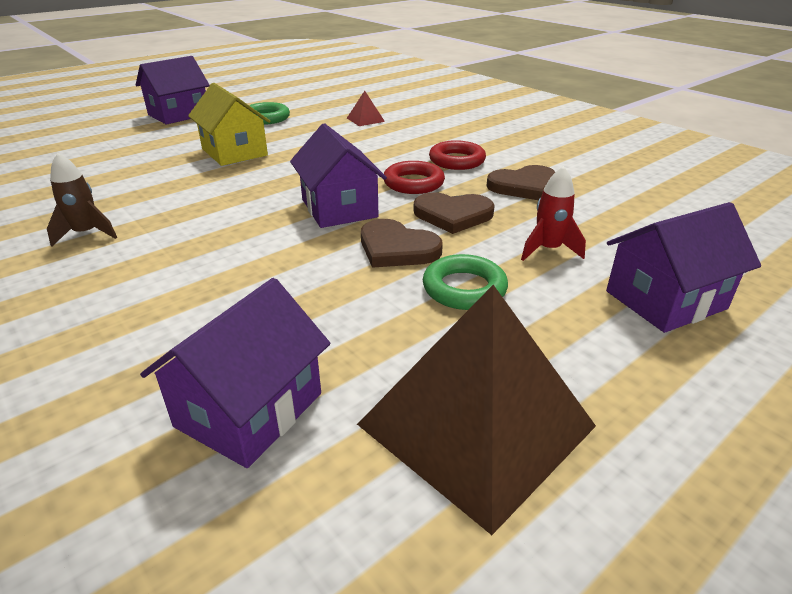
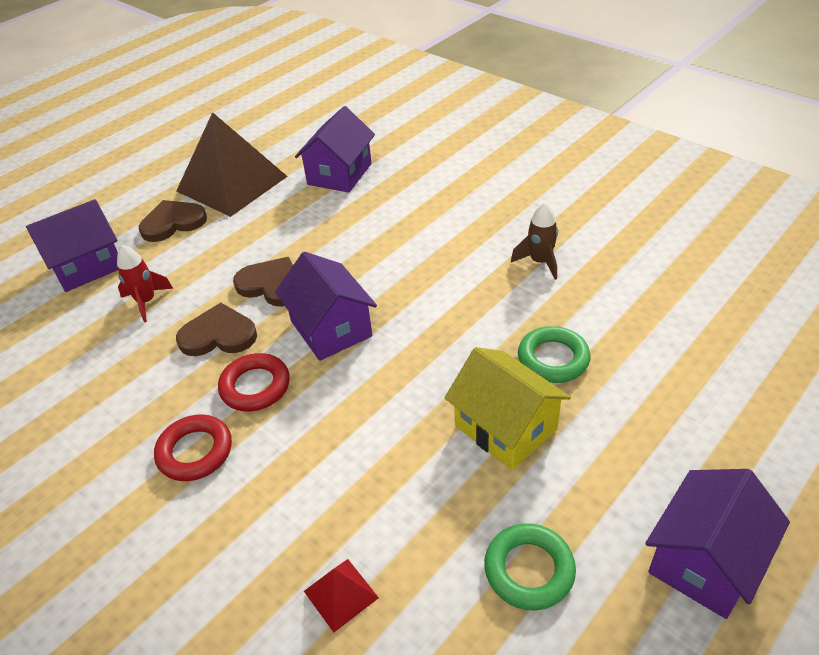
camera: 175 degrees right, 10 degrees up
(464, 288) = (223, 255): green ring -> green ring (553, 359)
(523, 186) = (128, 399): brown heart -> brown heart (173, 223)

